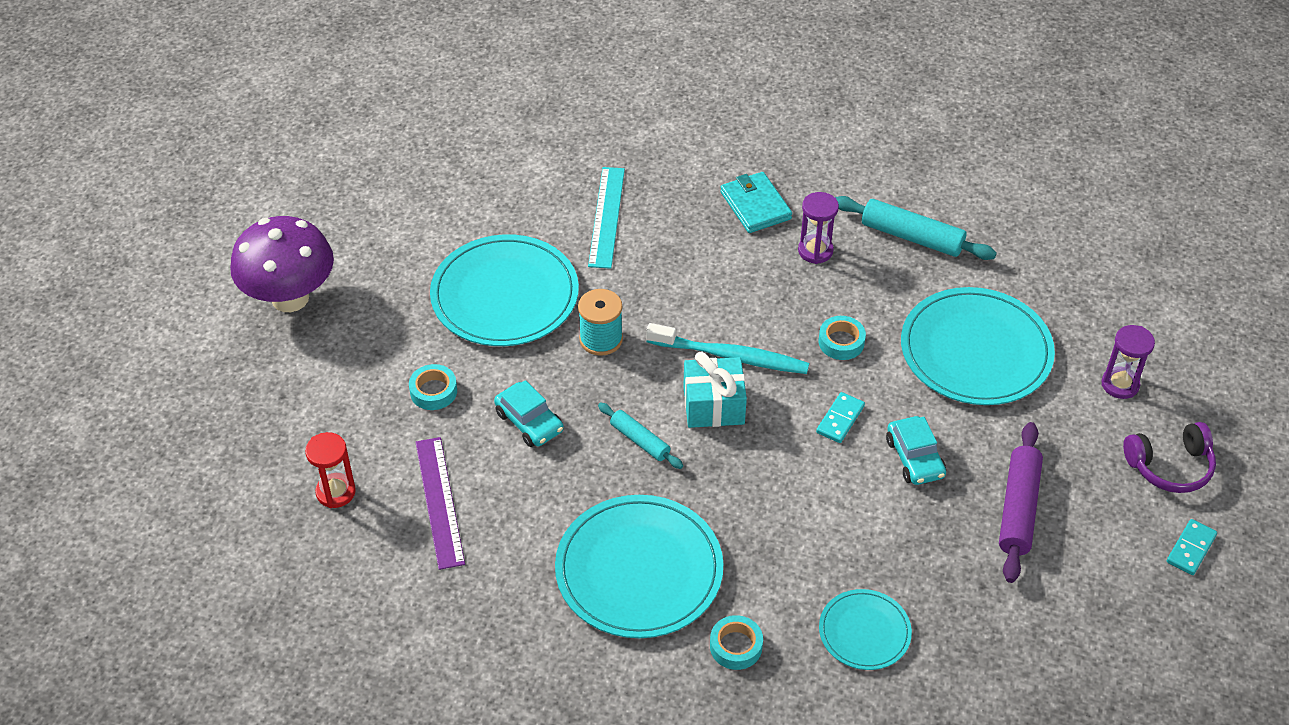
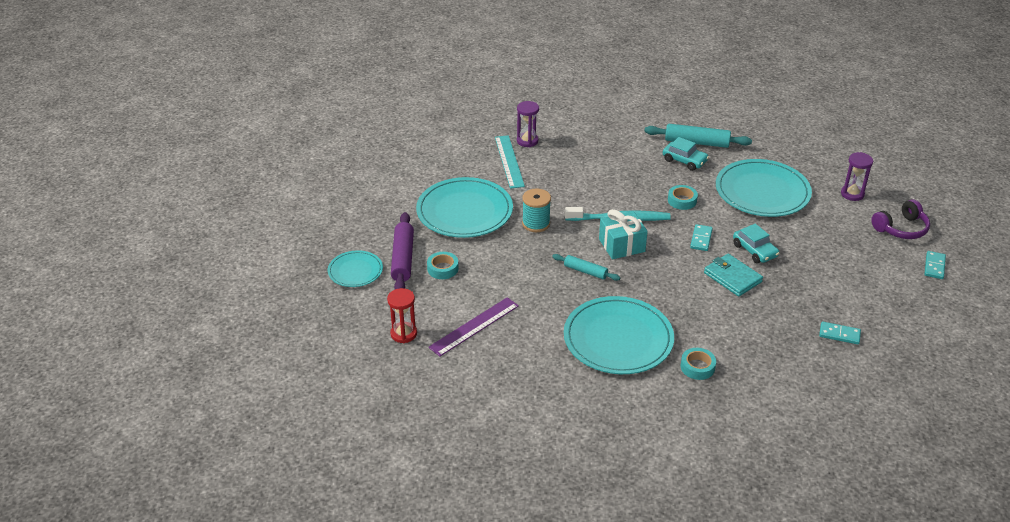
camera: 15 degrees left, 10 degrees down
(290, 298) = (325, 235): purple mushroom -> none
(440, 502) = (474, 326): purple ruler -> purple ruler turned 75 degrees clockwise
(529, 422) = (511, 274): turquoise car -> turquoise car (684, 161)
(755, 205) = (597, 141): turquoise wallet -> turquoise wallet (732, 277)
(815, 251) = (643, 158): purple hourglass -> purple hourglass (527, 141)
(864, 632) = (770, 344): turquoise plate -> turquoise plate (355, 271)
(979, 639) = (839, 334): none -> turquoise domino
(1018, 508) = (827, 265): purple rolling pin -> purple rolling pin (403, 259)

